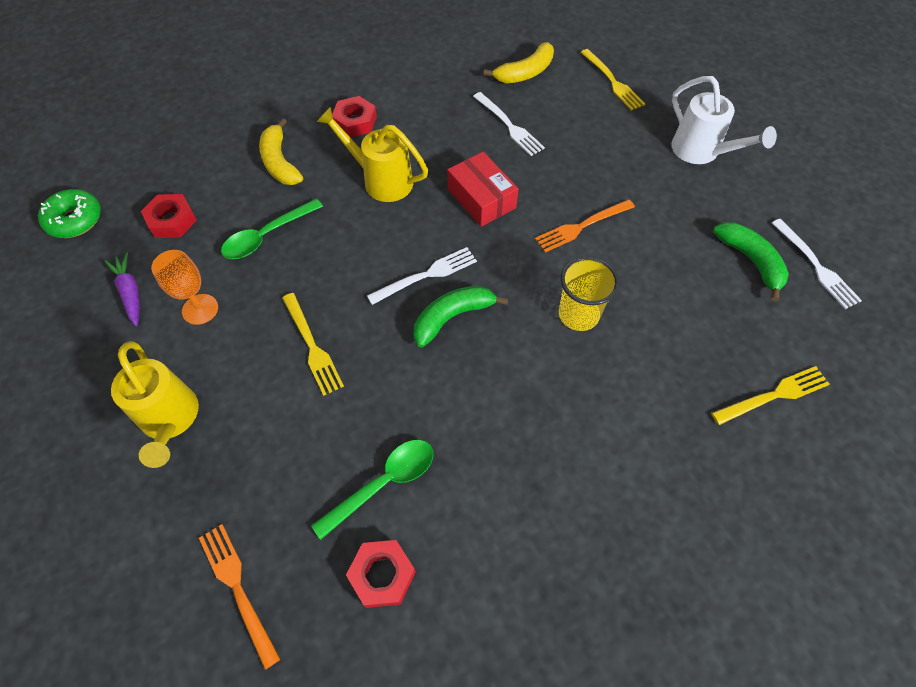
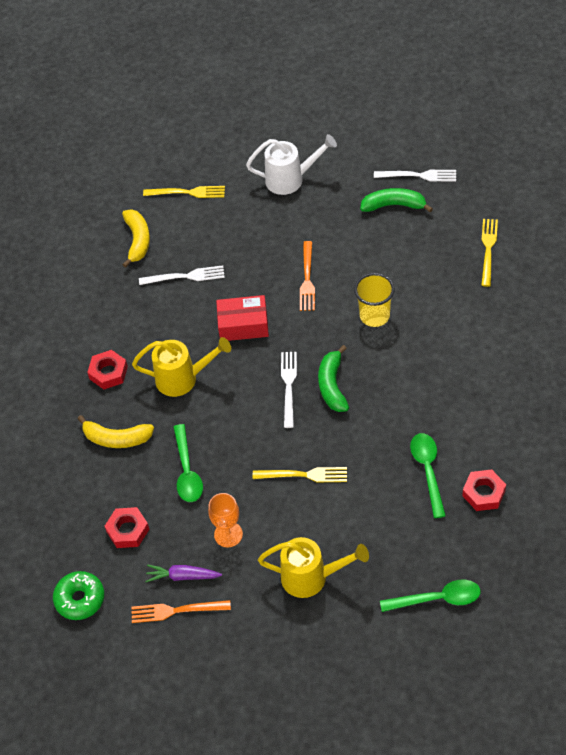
camera: 55 degrees left, 5 degrees down
(186, 591) = (437, 599): none -> green spoon
(237, 587) = (450, 571): orange fork -> orange fork (175, 611)
(381, 180) = (183, 379): yellow watering can -> yellow watering can turned 150 degrees counterclockwise

